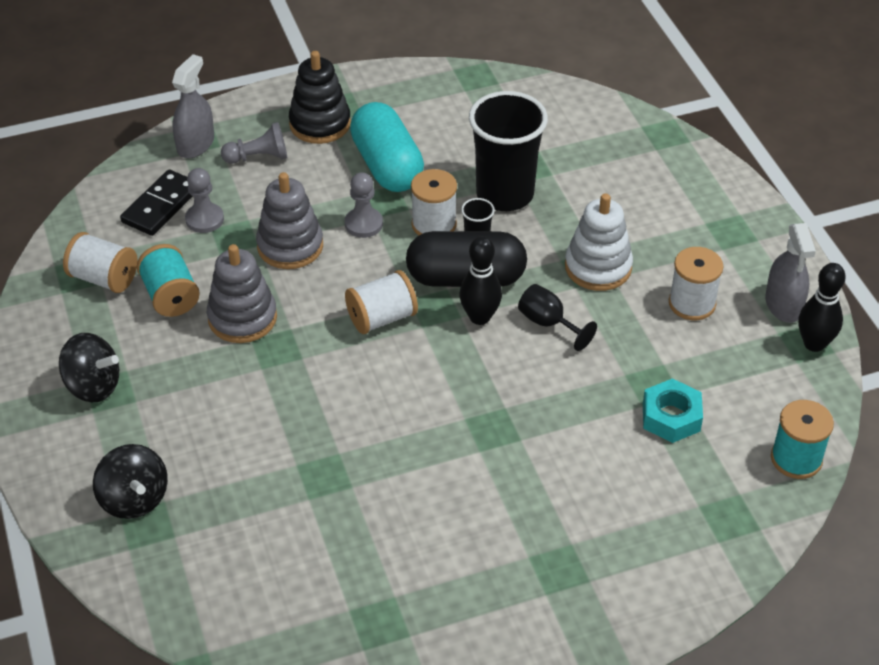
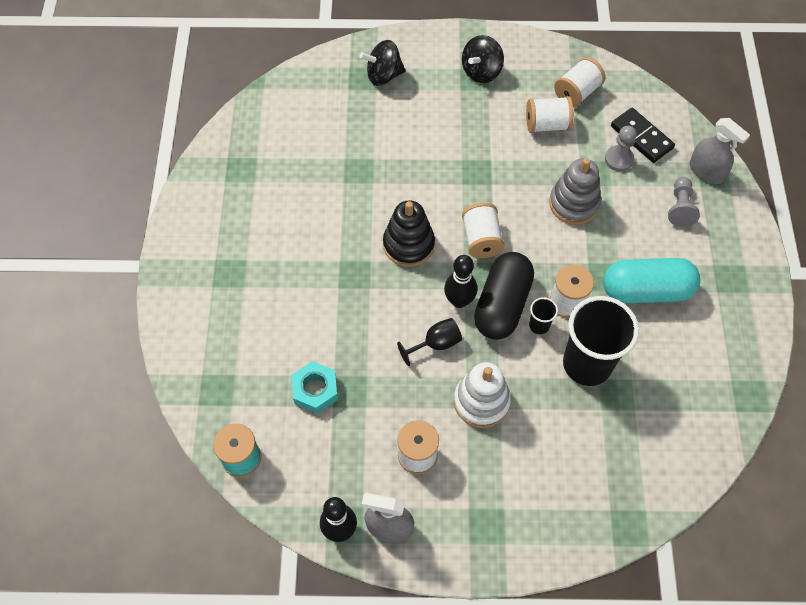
camera: 110 degrees right, 15 degrees up
(170, 296) = (547, 125): turquoise spool -> white spool
(242, 318) = (512, 159): grey stacking toy -> none
(320, 124) = (711, 258): black stacking toy -> black stacking toy (408, 244)
(363, 224) = (583, 255): grey pawn -> none

